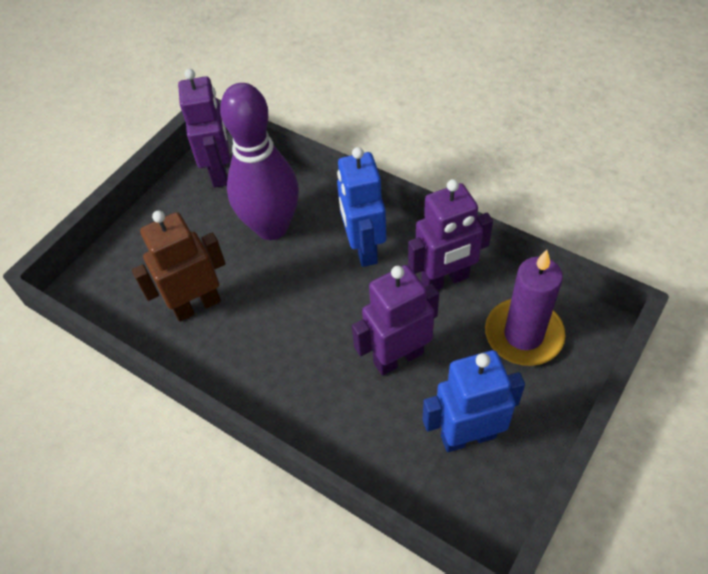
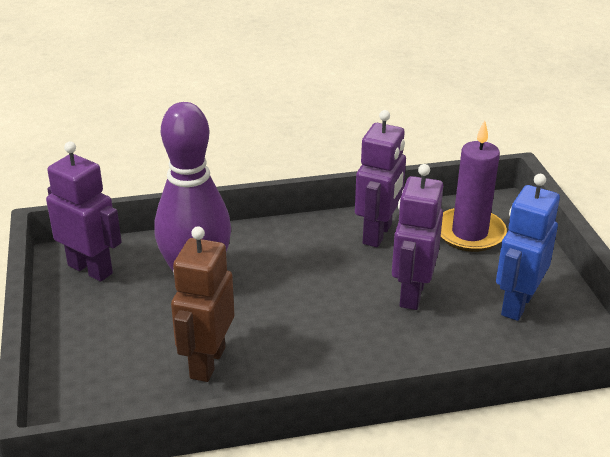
camera: 50 degrees left, 20 degrees down
(364, 249) = (293, 249): blue robot -> none

